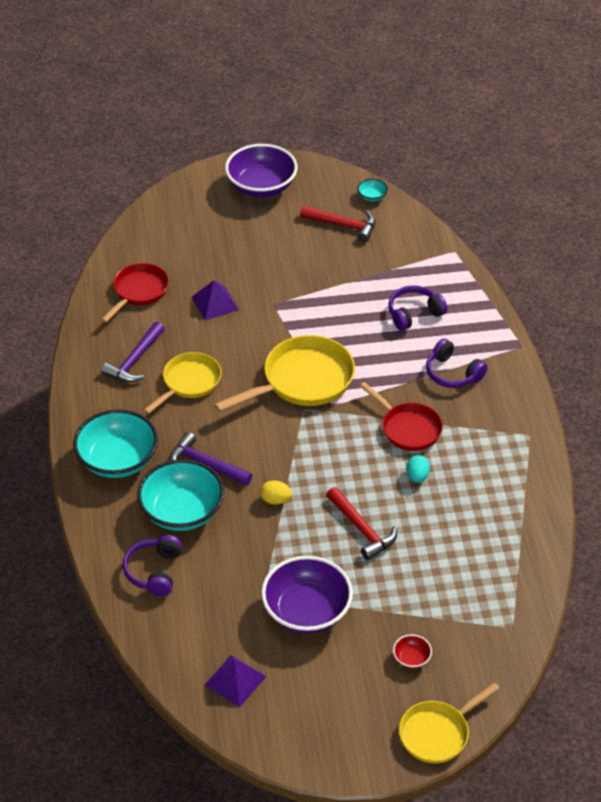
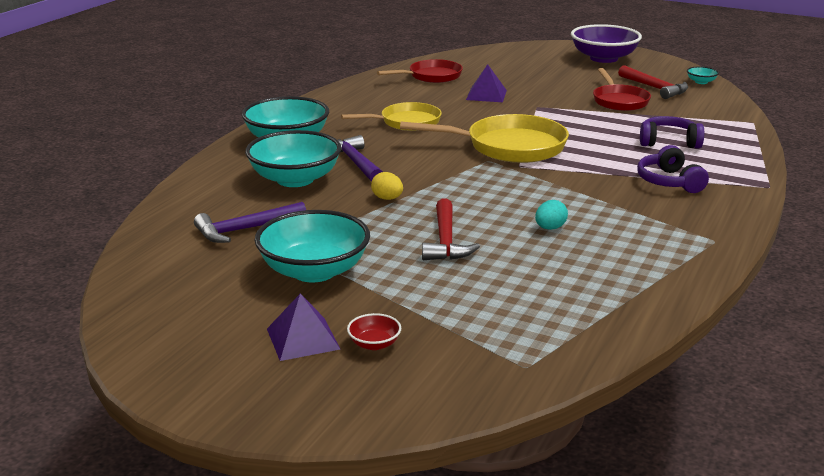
camera: 35 degrees right, 20 degrees down
(135, 360) = (379, 102): purple hammer -> purple hammer (245, 229)
(154, 571) = (218, 201): purple headphones -> none
(235, 680) = (177, 288): purple pyramid -> purple pyramid (303, 339)
(307, 611) = (314, 271): purple bowl -> turquoise bowl
(408, 428) = (578, 198): red pan -> red pan (619, 101)
(438, 733) = (321, 415): yellow pan -> none

